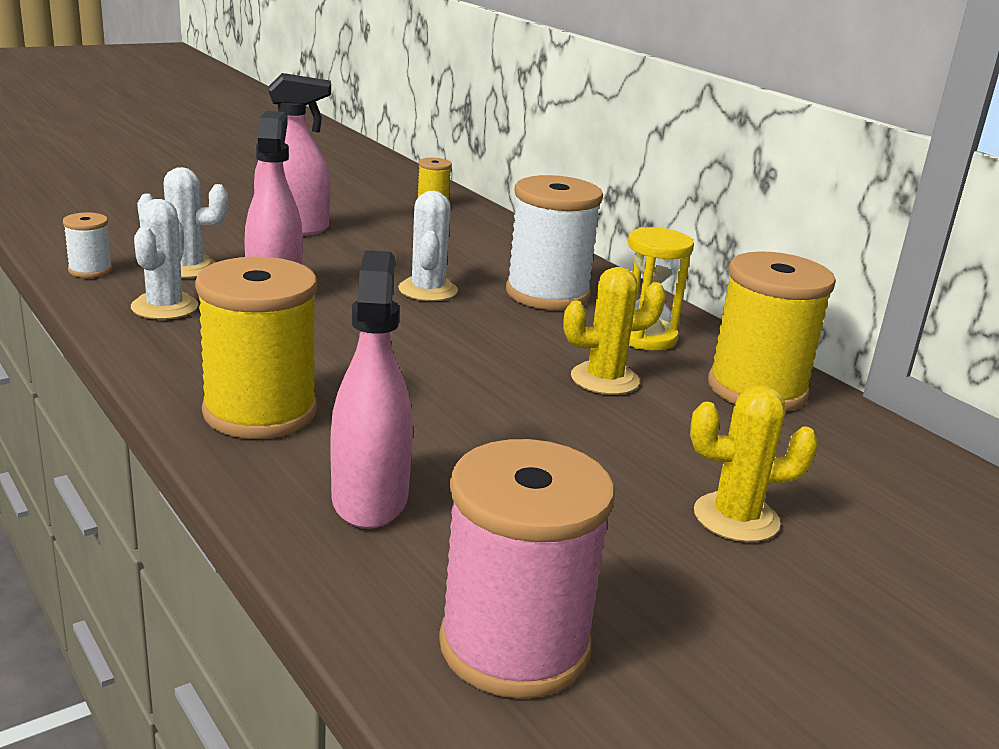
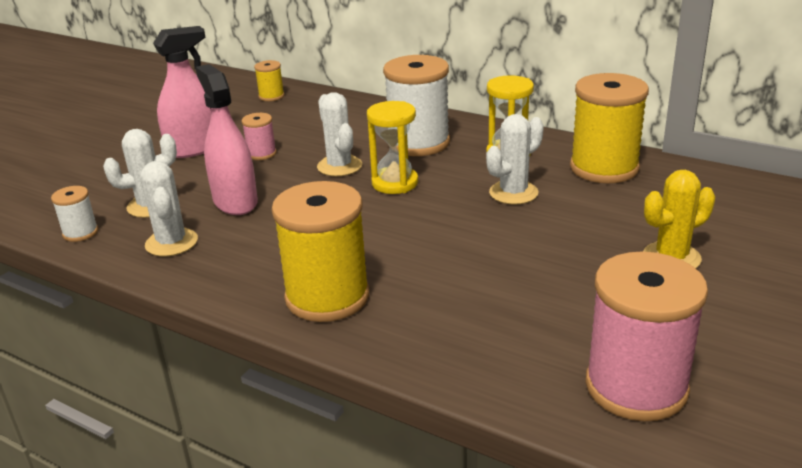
camera: 20 degrees left, 5 degrees up
(357, 253) = (261, 154): none -> pink spool
(369, 498) = (460, 329): pink spray bottle -> none
(471, 325) = (395, 183): none -> yellow hourglass
(604, 379) = (513, 193): yellow cactus -> white cactus

